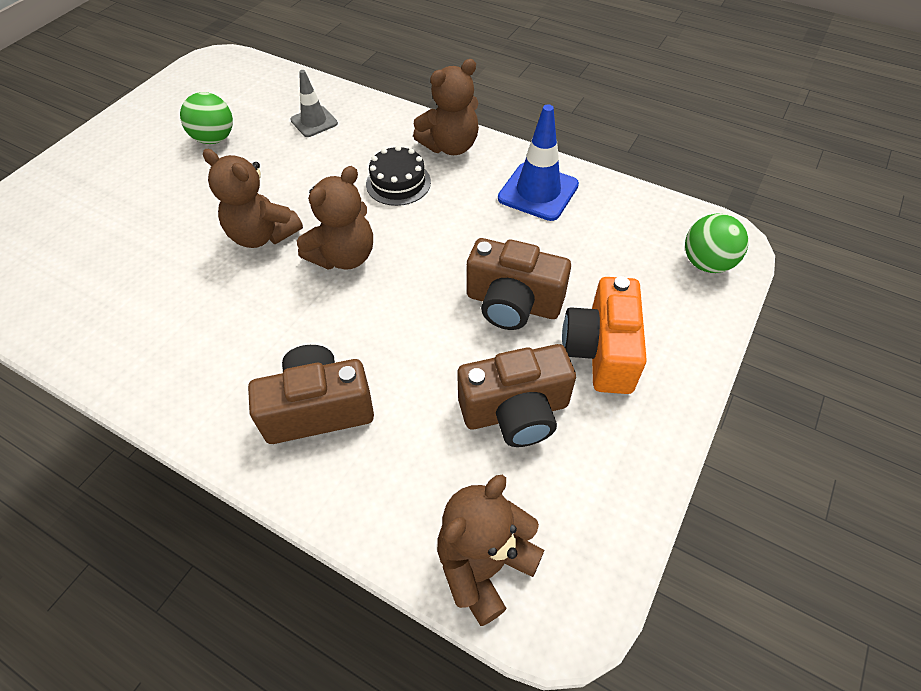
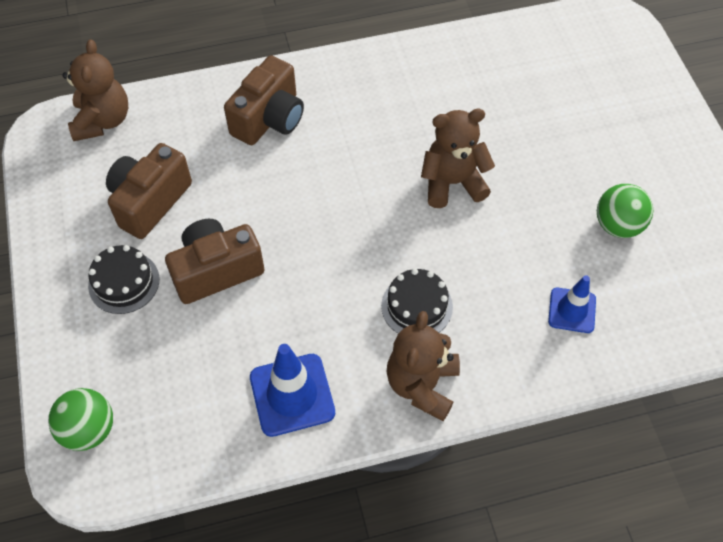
camera: 135 degrees right, 5 degrees up
(314, 122) = (572, 310): grey traffic cone -> blue traffic cone
(344, 256) = (375, 212): brown teddy bear -> none
(601, 351) = (124, 282): orange camera -> black cake

